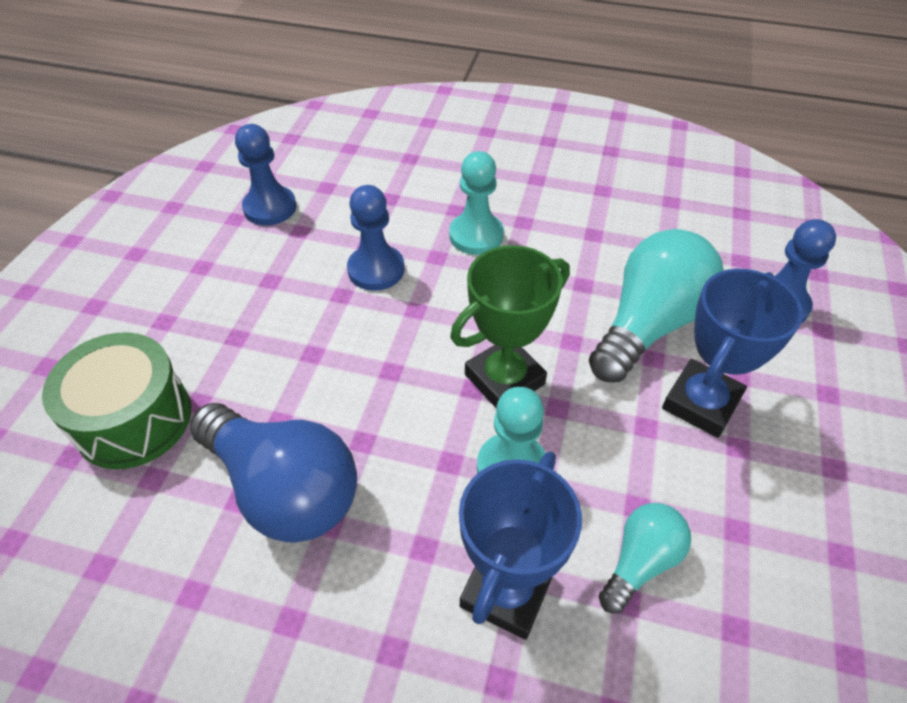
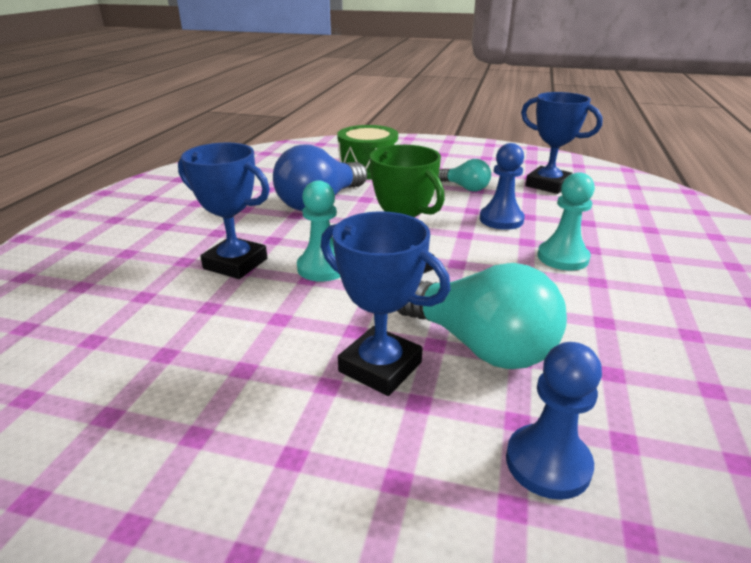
camera: 90 degrees right, 20 degrees down
(270, 208) = (548, 185): blue pawn -> blue trophy
(640, 561) = (235, 315): turquoise light bulb -> turquoise light bulb (465, 188)

